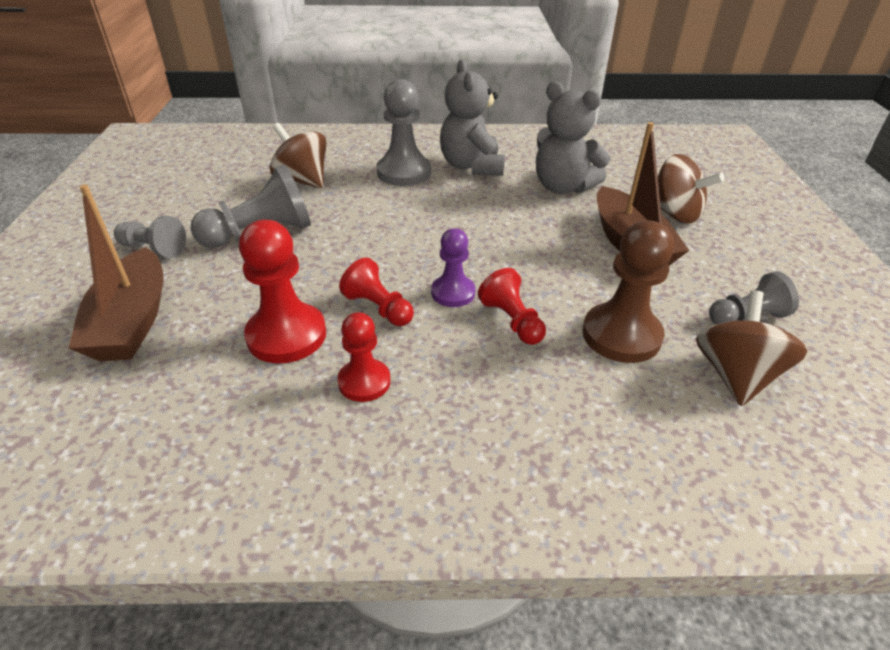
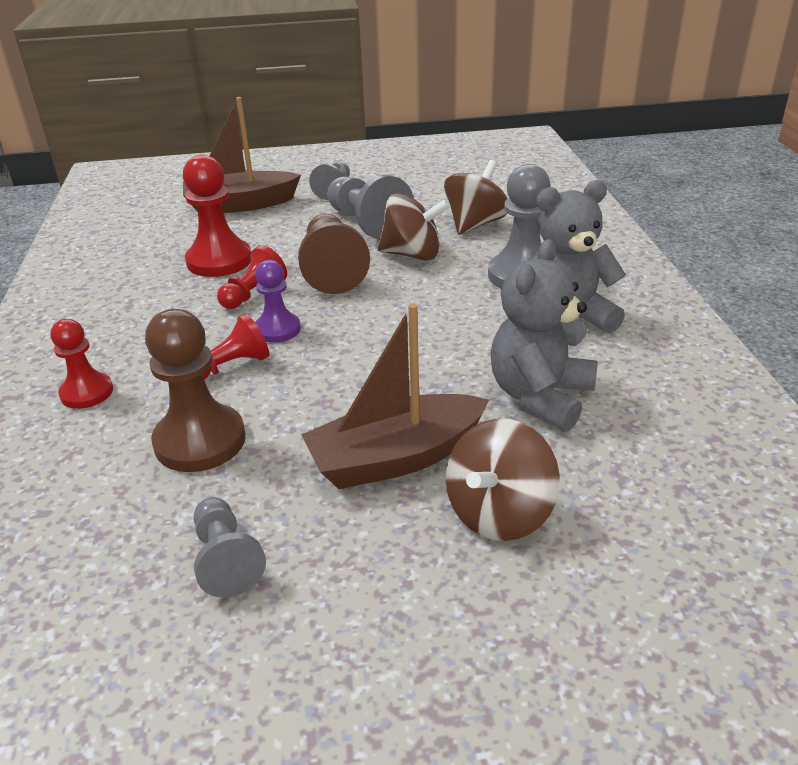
camera: 85 degrees right, 5 degrees down
(351, 258) = (332, 270): none -> brown pawn
(364, 382) = (158, 300): red pawn -> red pawn (87, 392)
(735, 375) = (118, 529): brown spinning top -> brown spinning top (412, 254)

